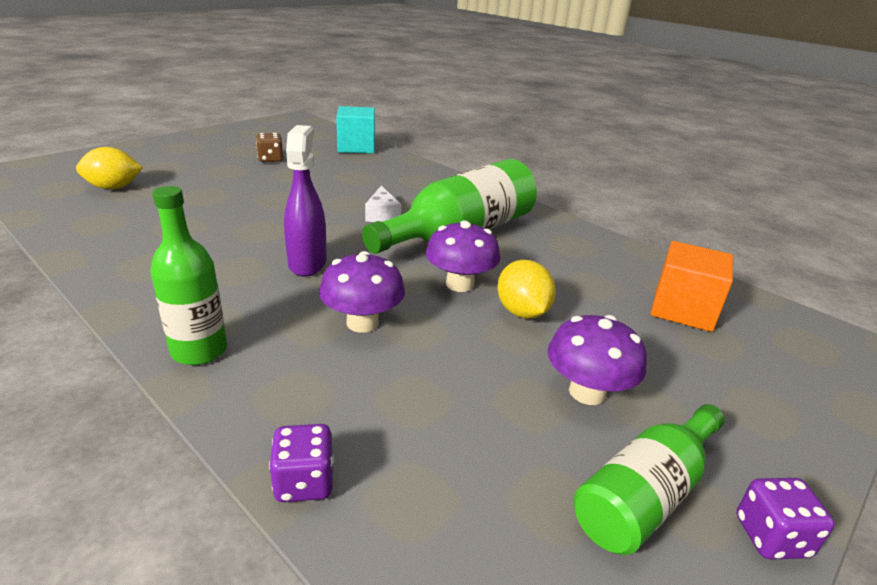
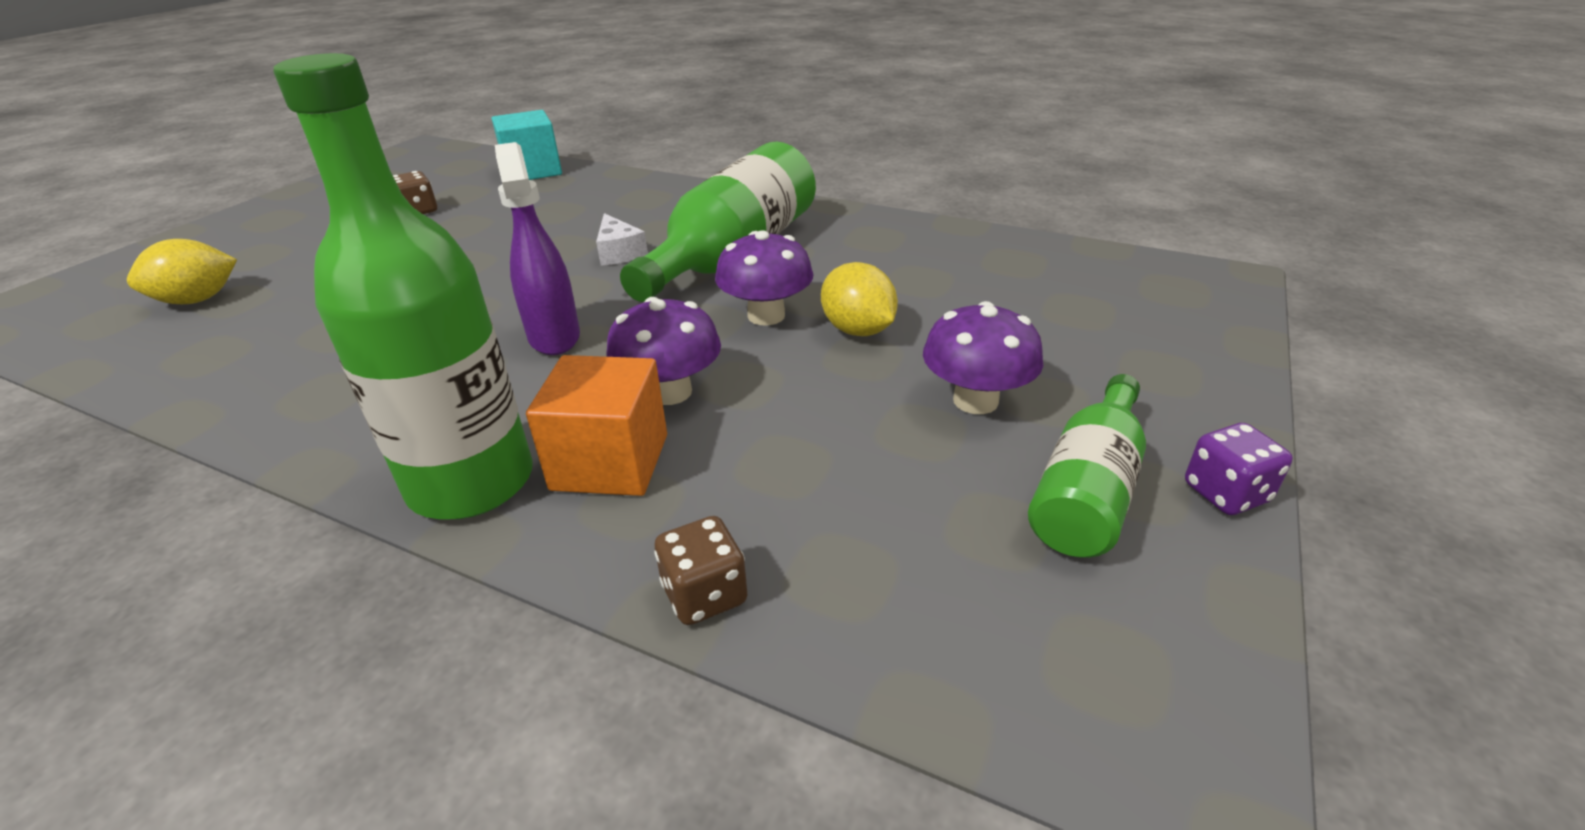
camera: 15 degrees left, 5 degrees up
(199, 350) = (471, 482): green bottle -> green bottle, size x1.64
(304, 482) = (704, 594): purple dice -> brown dice
(683, 309) = (1033, 283): orange cube -> orange cube (610, 462)

